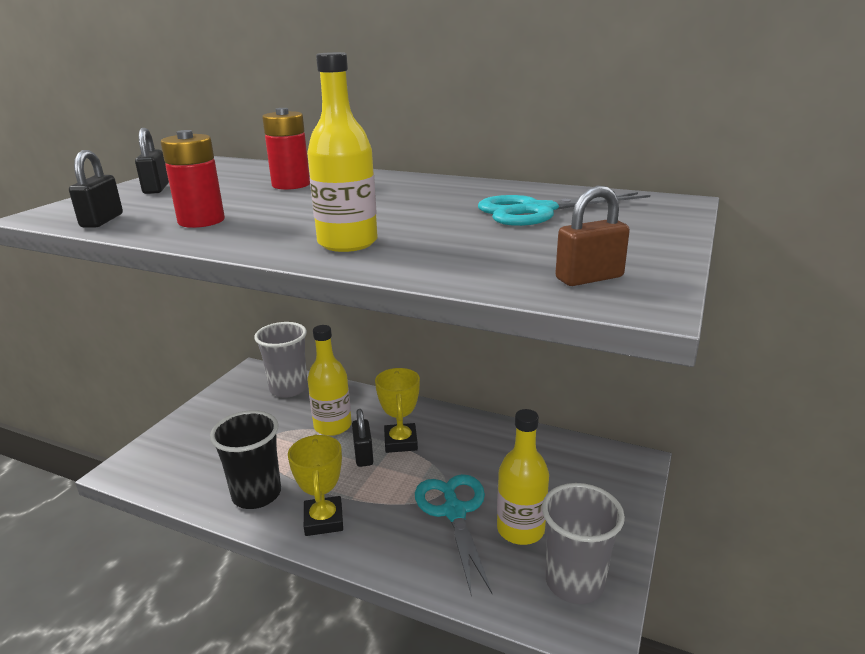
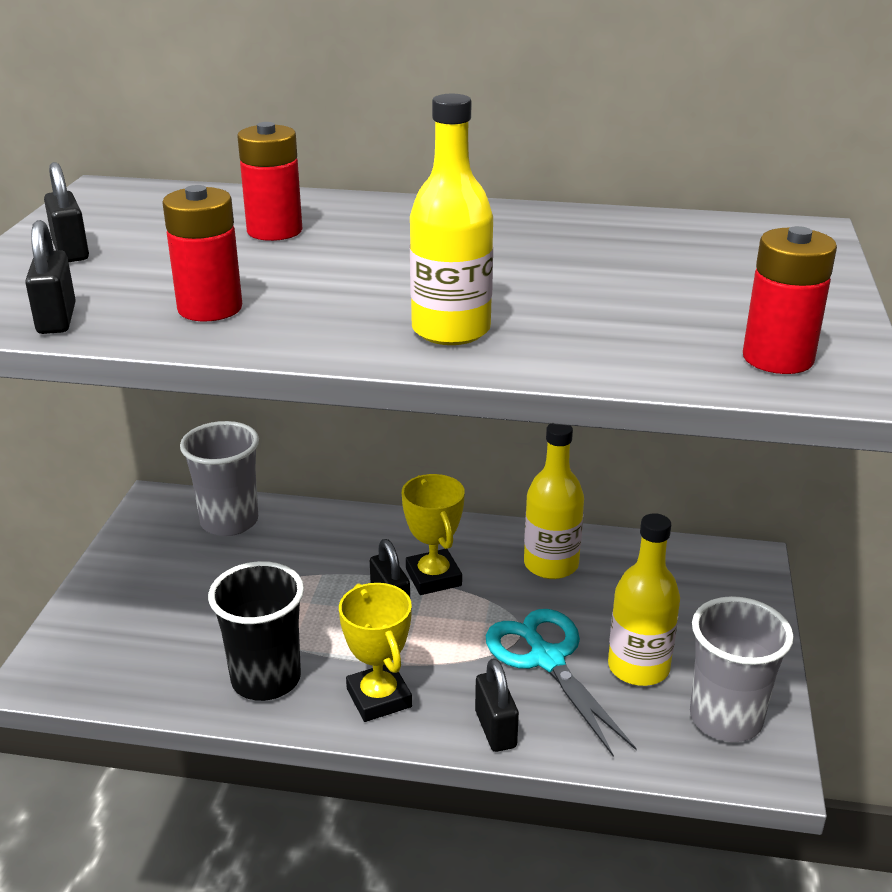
camera: 15 degrees left, 5 degrees up
(332, 426) = (325, 568): yellow bottle -> yellow bottle (551, 564)
(394, 558) = (495, 729): none -> black padlock
(537, 211) = (650, 258): turquoise scissors -> none
(589, 278) = (778, 358): brown padlock -> red battery

